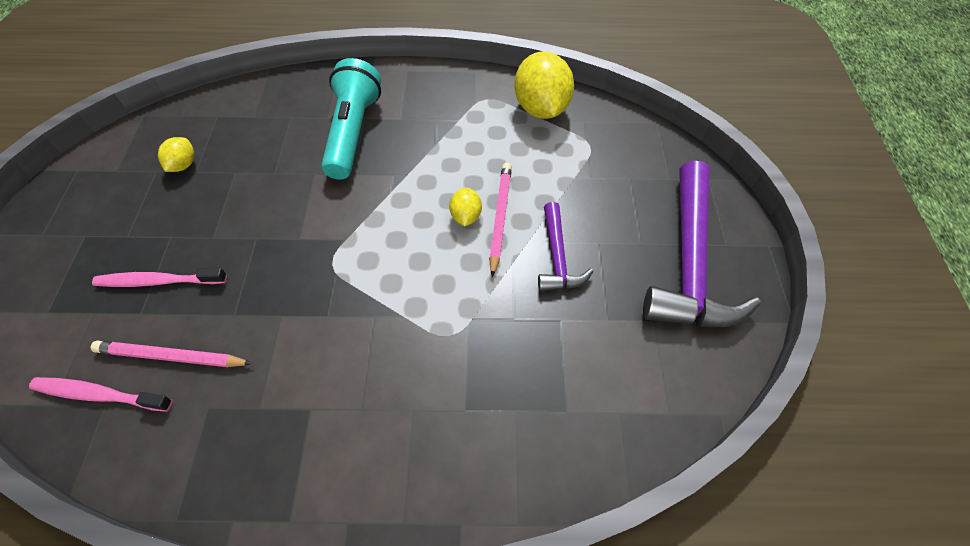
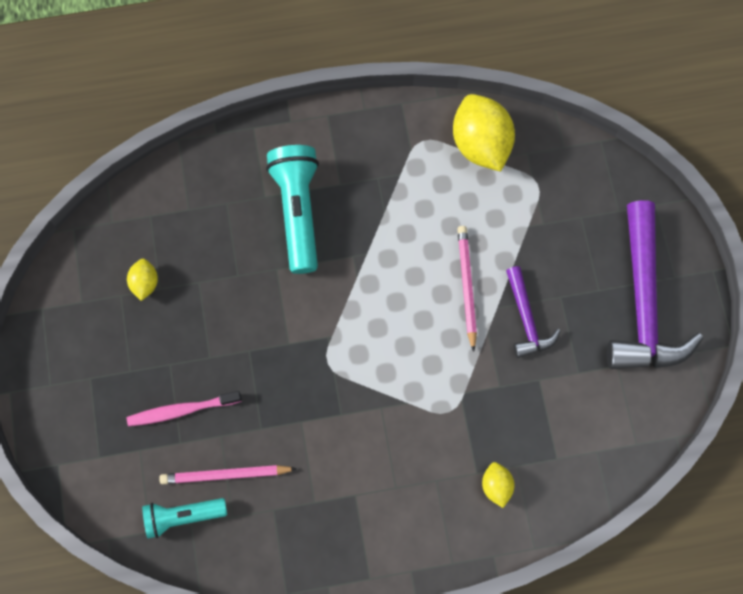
camera: 10 degrees left, 15 degrees up
(99, 394) = (183, 516): pink toothbrush -> turquoise flashlight
(465, 216) = (435, 291): yellow lemon -> yellow lemon (496, 486)

